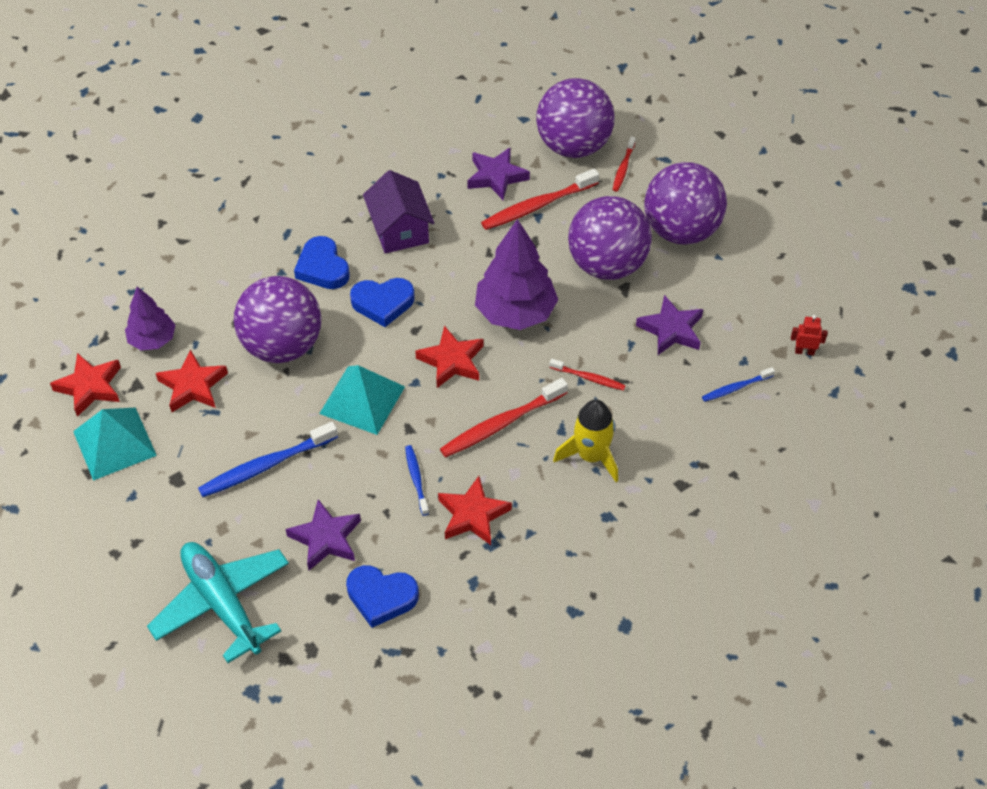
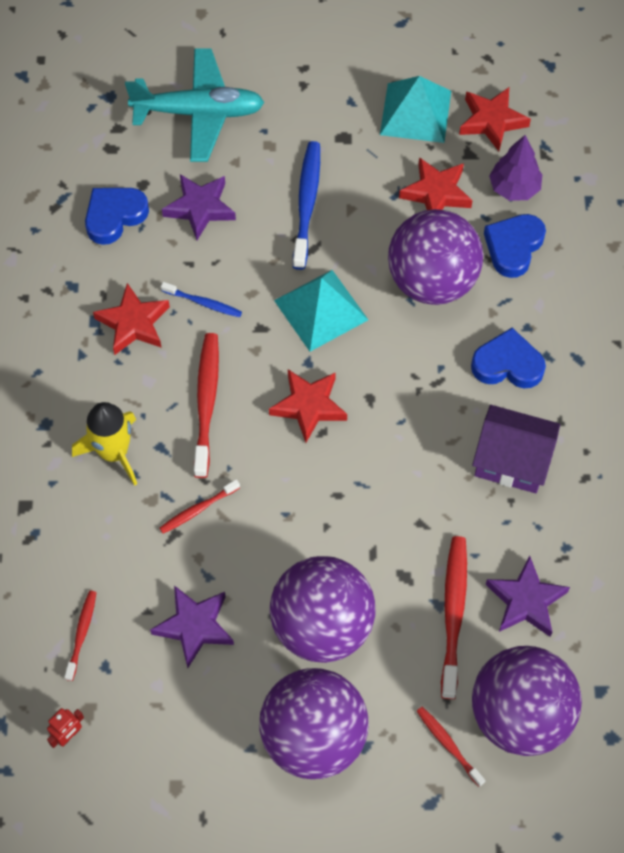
camera: 125 degrees right, 10 degrees up
(383, 303) = (423, 390): blue heart -> blue heart (513, 247)
(515, 313) = (325, 497): purple tree -> none
(736, 388) = (82, 634): blue toothbrush -> red toothbrush

